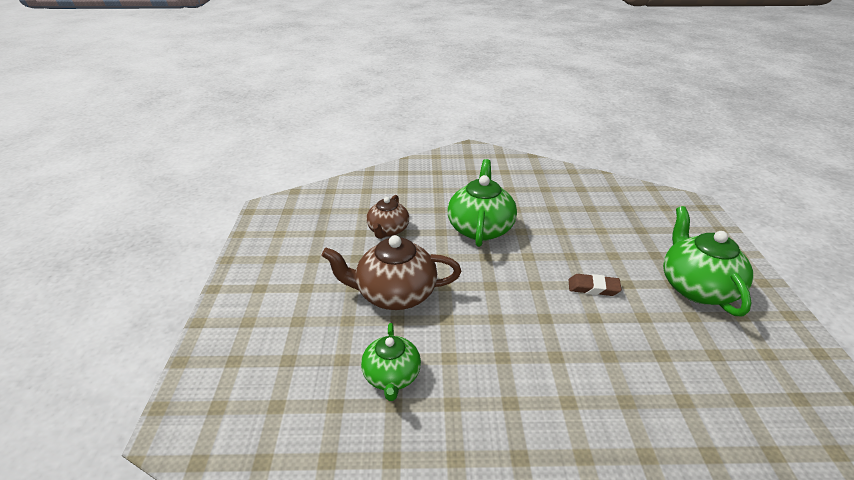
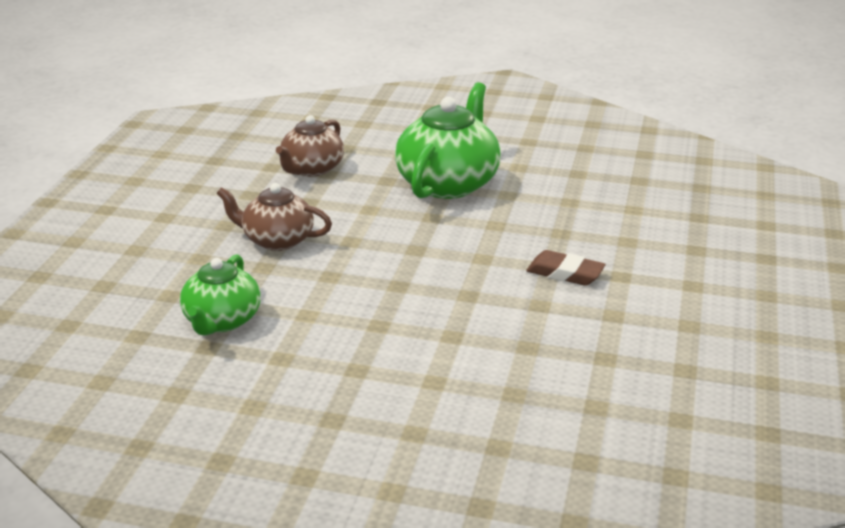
camera: 15 degrees right, 5 degrees down
(394, 294) = (277, 240): brown teapot -> brown teapot, size x0.63
(697, 287) = (727, 295): green teapot -> none

